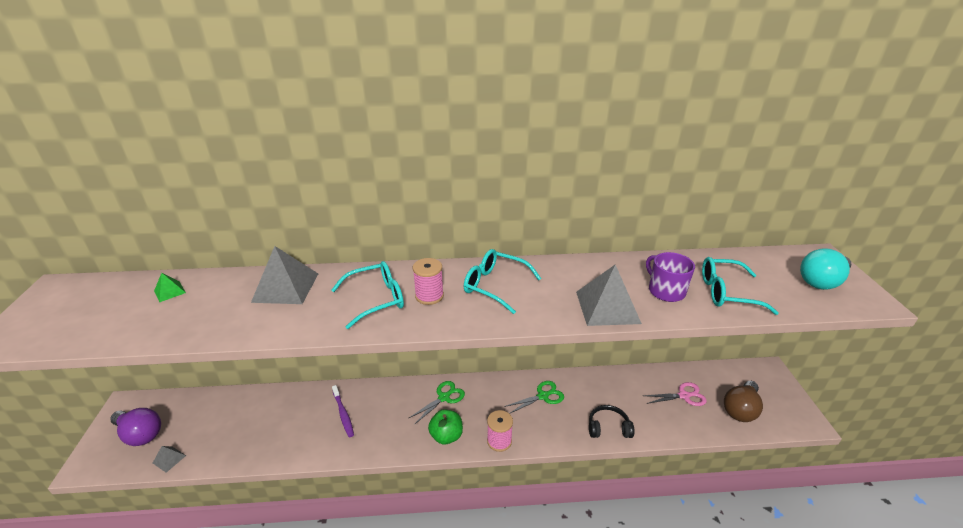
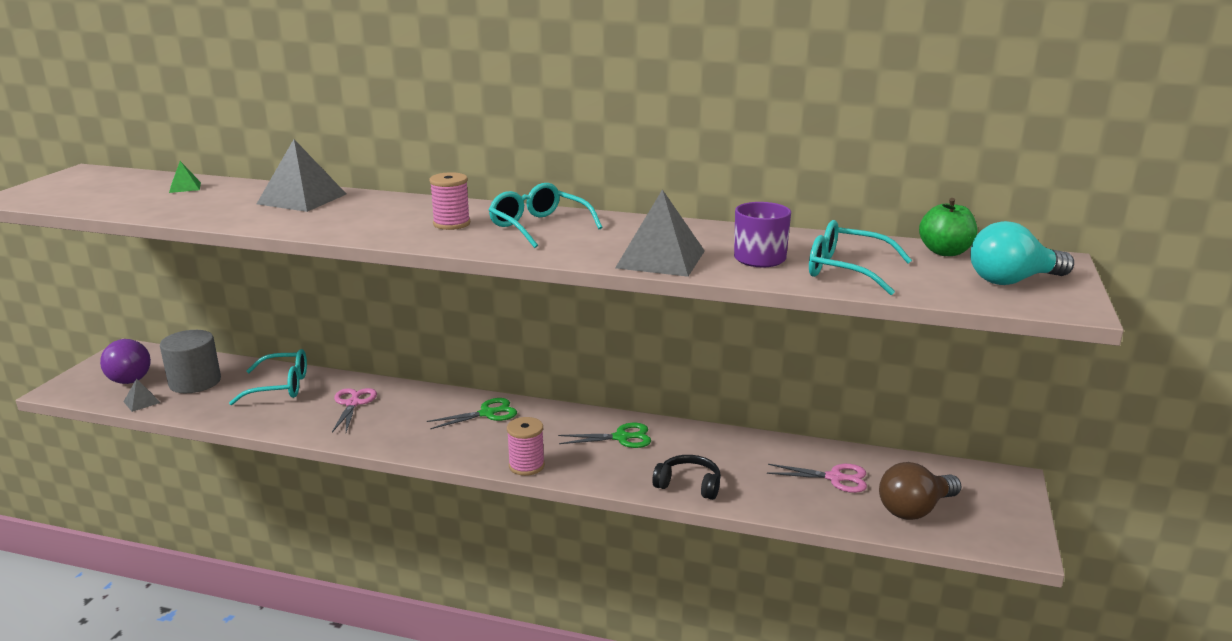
camera: 20 degrees right, 10 degrees down
(204, 424) = (195, 382): none -> grey cylinder
(343, 414) = (353, 404): purple toothbrush -> pink scissors
(376, 299) = (388, 218): turquoise glasses -> turquoise glasses (280, 387)
(446, 436) = (462, 447): green apple -> green apple (945, 252)

